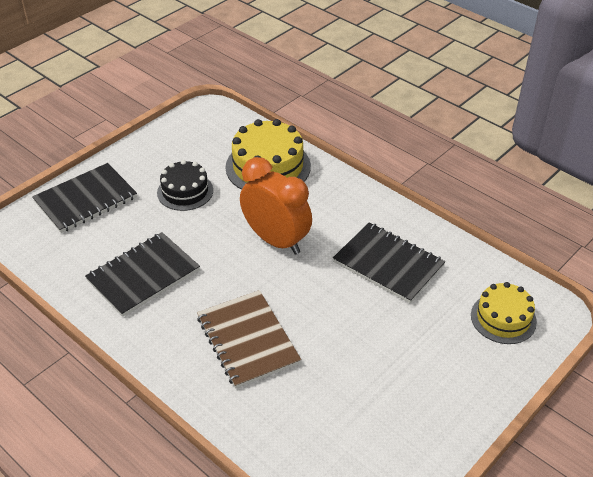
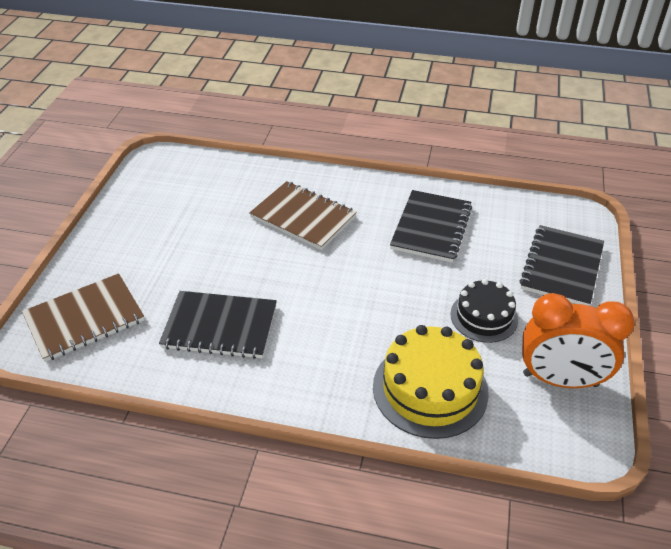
camera: 150 degrees right, 0 degrees up
(276, 240) = (346, 304): orange clock -> orange clock (560, 380)
(503, 318) = (84, 319): yellow cake -> brown notebook

